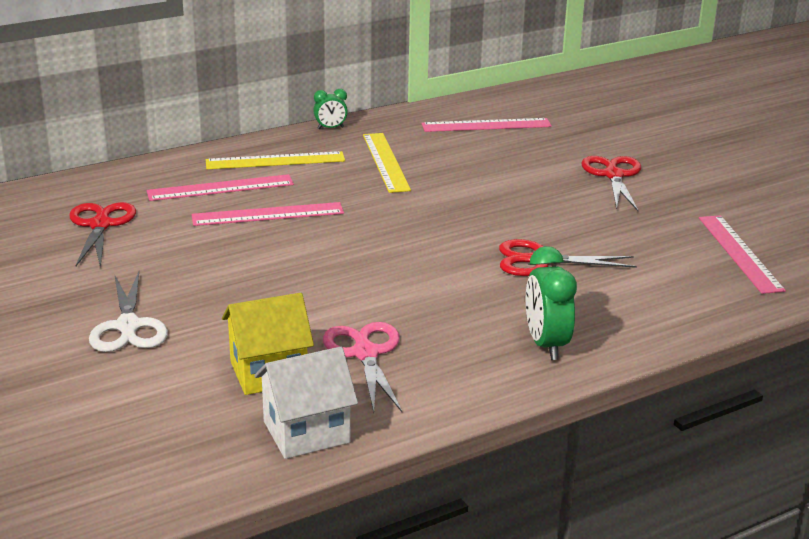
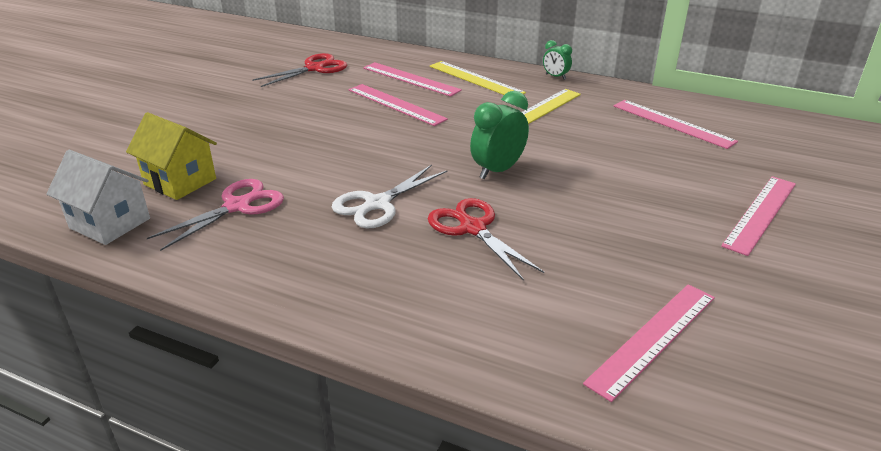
camera: 55 degrees right, 5 degrees up
(128, 326) = (199, 120): white scissors -> white scissors (377, 204)
(546, 345) = (328, 281): green clock -> green clock (498, 170)
(613, 175) = (692, 208): red scissors -> none
(646, 158) = (760, 213): none -> pink ruler

